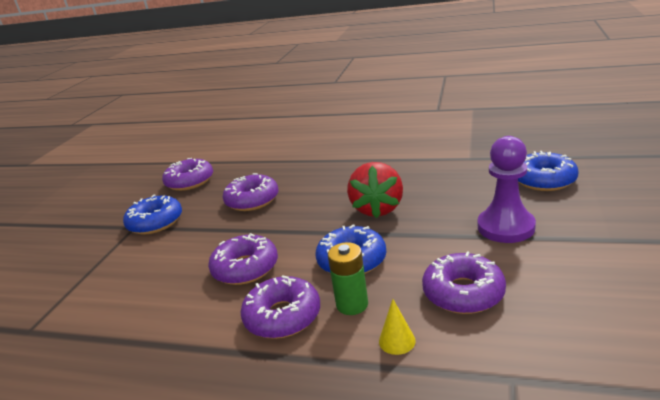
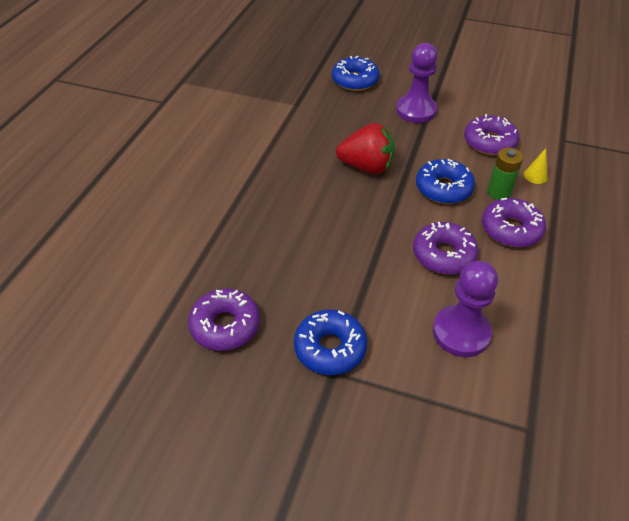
camera: 90 degrees left, 20 degrees up
(145, 285) = (461, 332): none -> purple pawn
(252, 200) = (311, 255): purple donut -> none

